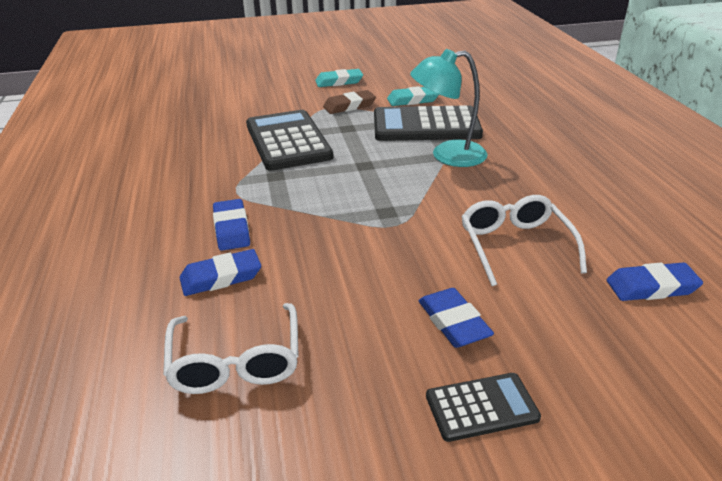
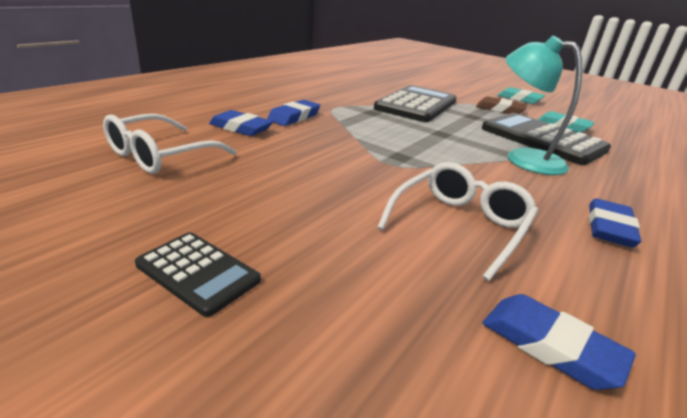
camera: 45 degrees right, 5 degrees down
(454, 322) = (302, 224): blue eraser -> blue eraser (609, 228)

